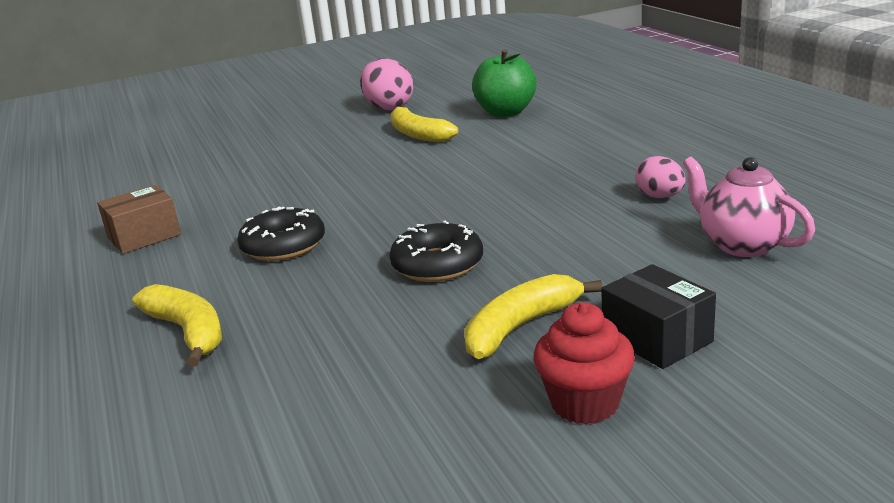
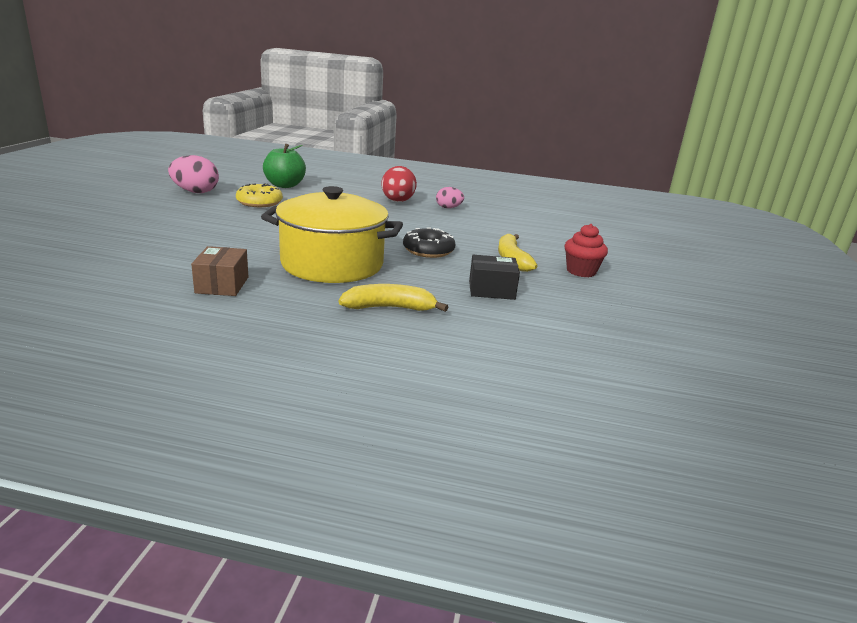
camera: 60 degrees left, 0 degrees up
(283, 246) = (332, 264): black donut -> yellow pot
(418, 134) = (259, 202): yellow banana -> yellow donut
(600, 167) = (397, 201): none -> red egg
(657, 338) = (555, 249): black box -> black box (491, 290)
(742, 245) = (512, 217): pink teapot -> none

